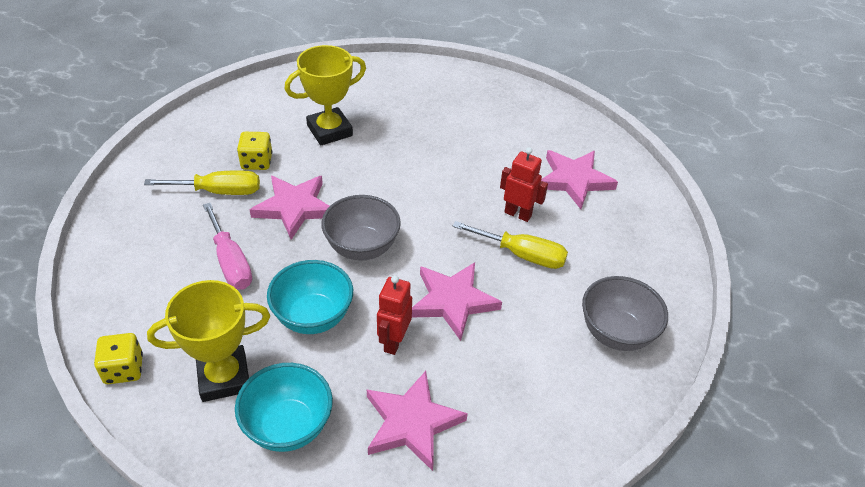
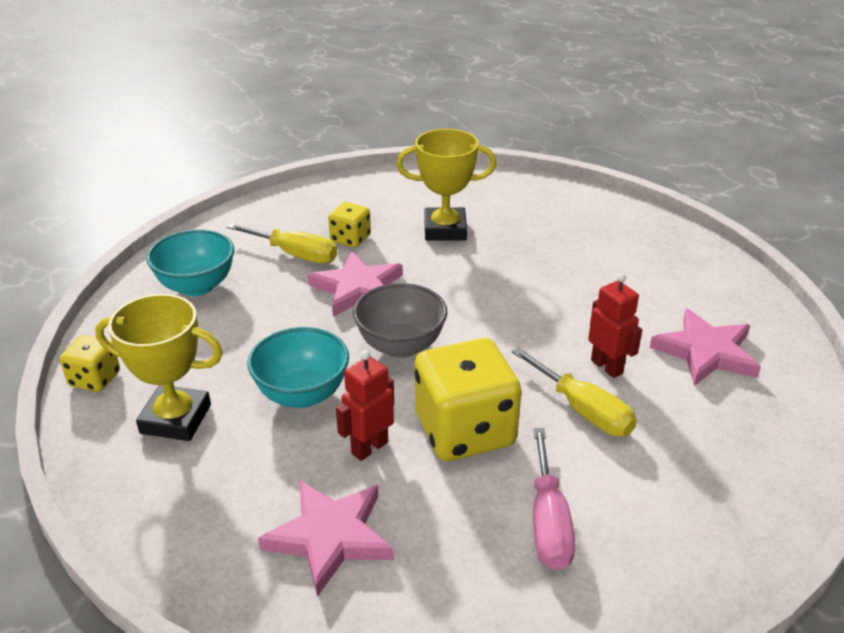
camera: 30 degrees right, 10 degrees down
(230, 262) = (259, 318): pink screwdriver -> pink screwdriver (548, 522)
(288, 426) = (201, 488): turquoise bowl -> turquoise bowl (197, 286)
(453, 301) = (465, 431): pink star -> yellow dice
(616, 333) = (652, 537): grey bowl -> none

